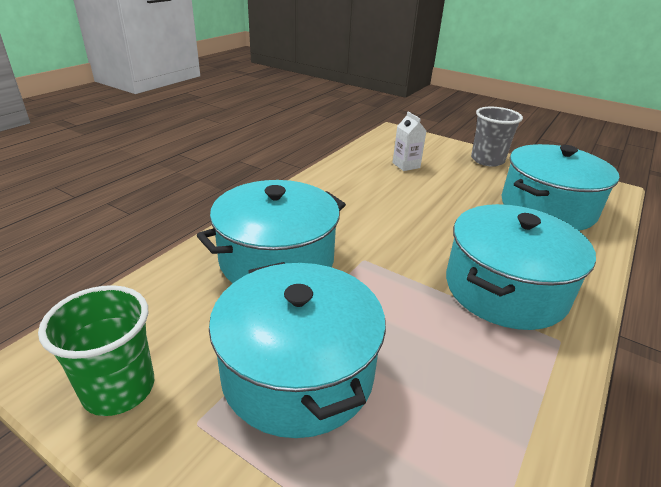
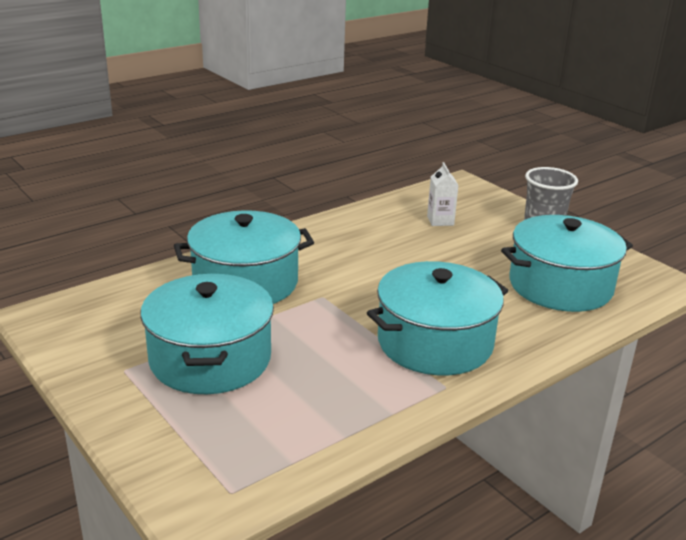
camera: 20 degrees right, 5 degrees down
(119, 389) = (83, 341): green cup -> none

